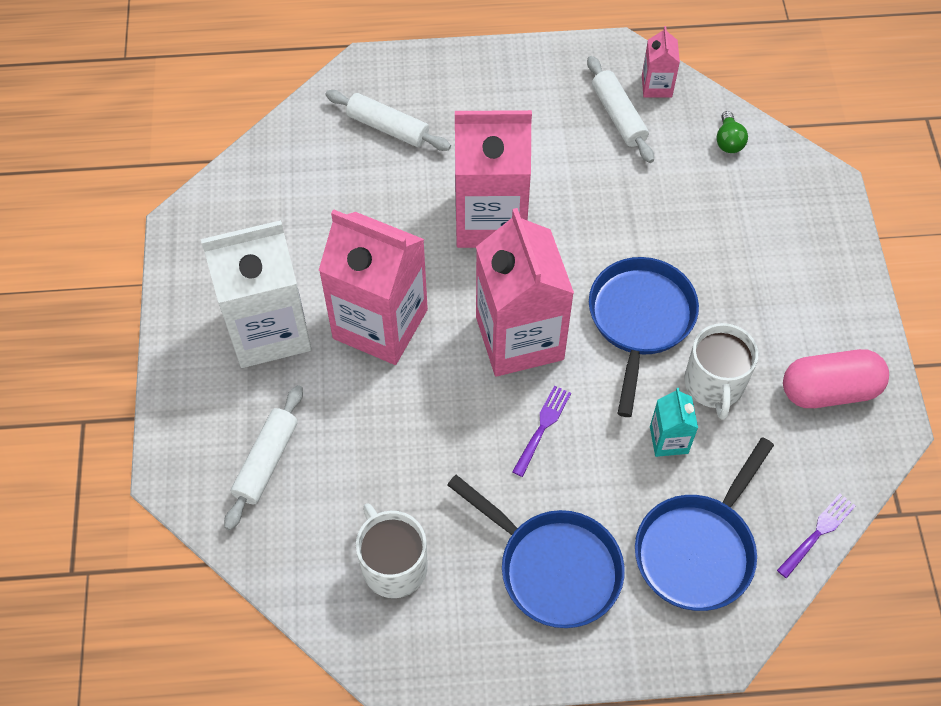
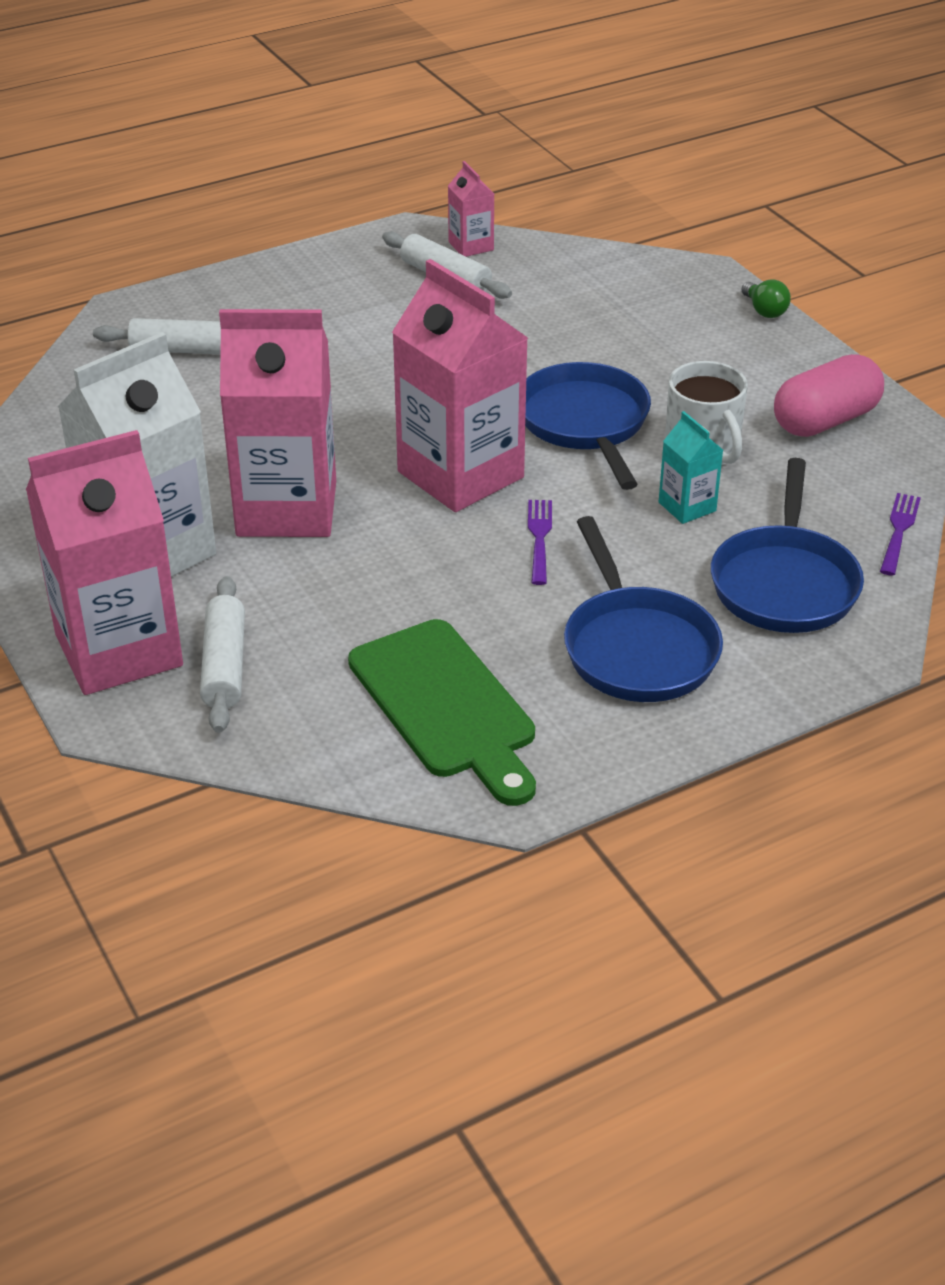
camera: 25 degrees left, 20 degrees down
(393, 565) = (446, 706): white mug -> green cutting board
(490, 219) = (358, 391): pink carton -> pink carton (119, 650)
(553, 568) = (637, 648): blue pan -> blue pan turned 60 degrees clockwise
(728, 141) = (578, 267): green light bulb -> green light bulb (764, 311)

